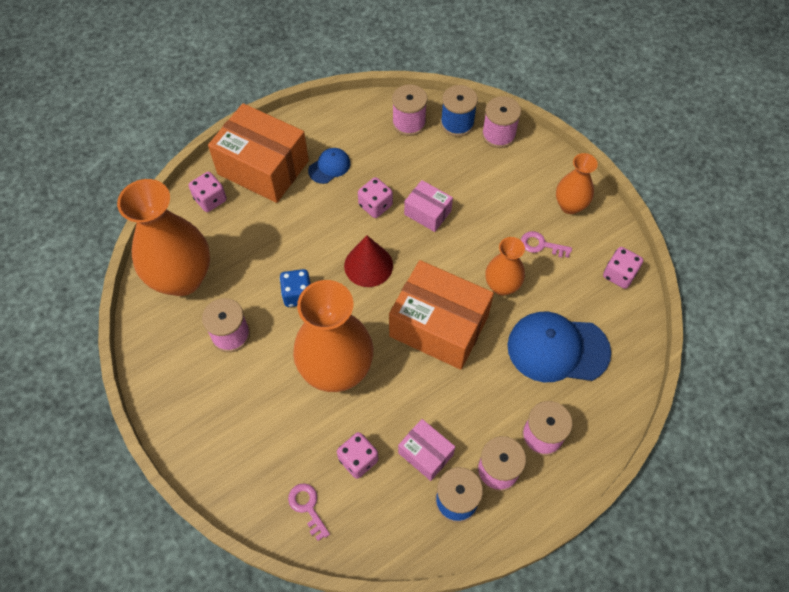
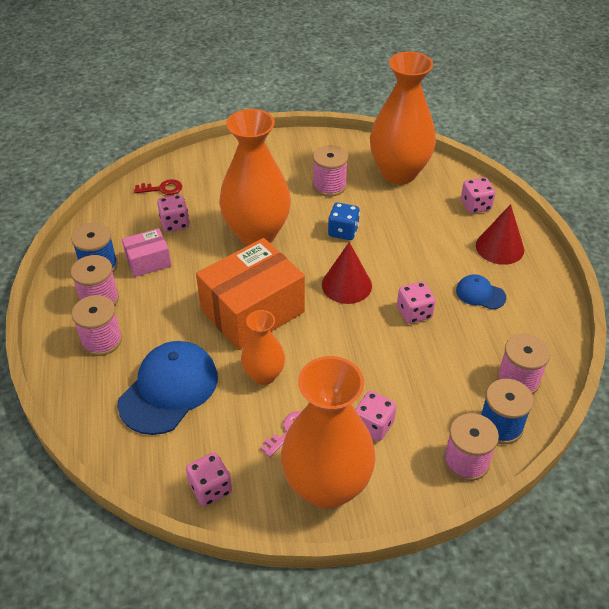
camera: 115 degrees right, 15 degrees down
(263, 167) = (499, 247): orange box -> red cone
(307, 507) = (162, 189): pink key -> red key
(329, 167) = (480, 294): blue cap -> blue cap turned 135 degrees clockwise
(427, 212) = (384, 350): pink box -> none
(503, 196) = (373, 425): none -> pink dice
(570, 205) = (326, 486): orange vase -> orange vase, size x1.87

